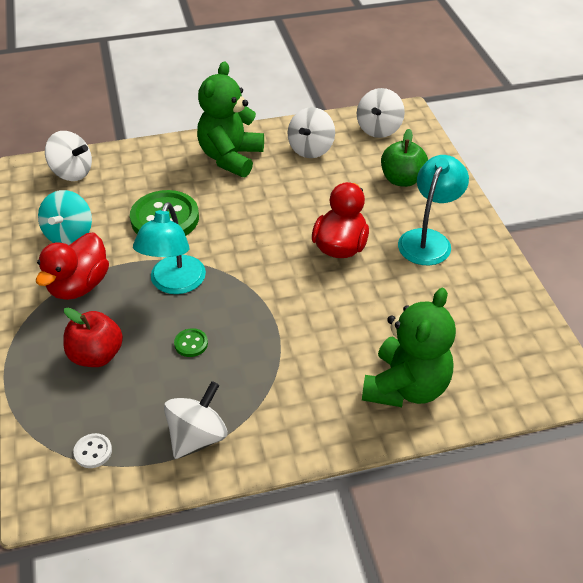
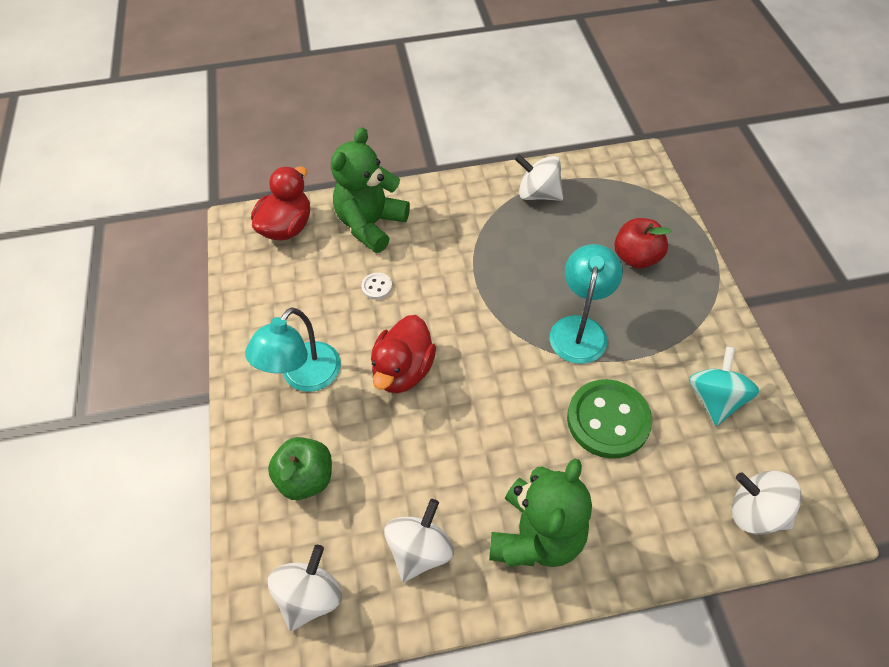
camera: 175 degrees left, 10 degrees up
(79, 285) = (678, 330): red duck -> red duck (287, 227)
(93, 451) = (615, 186): white button -> white button (377, 287)
(191, 344) = (553, 266): green button -> none
(197, 436) = (538, 194): white spinning top -> white spinning top turned 75 degrees clockwise

